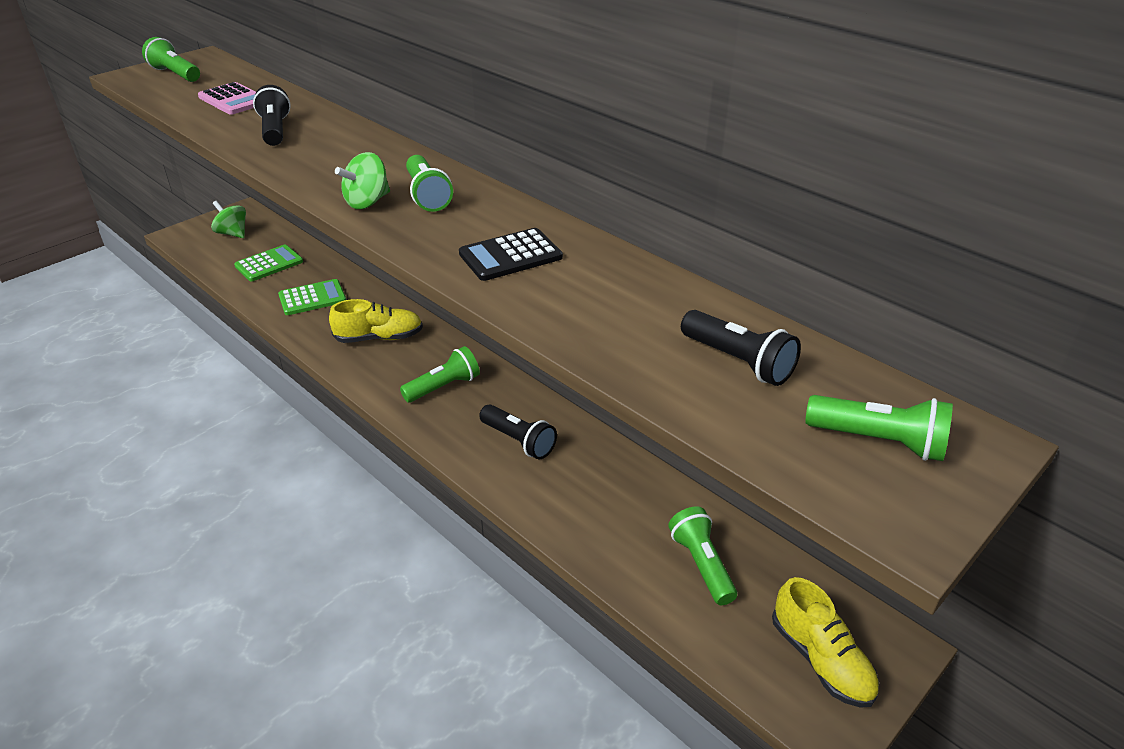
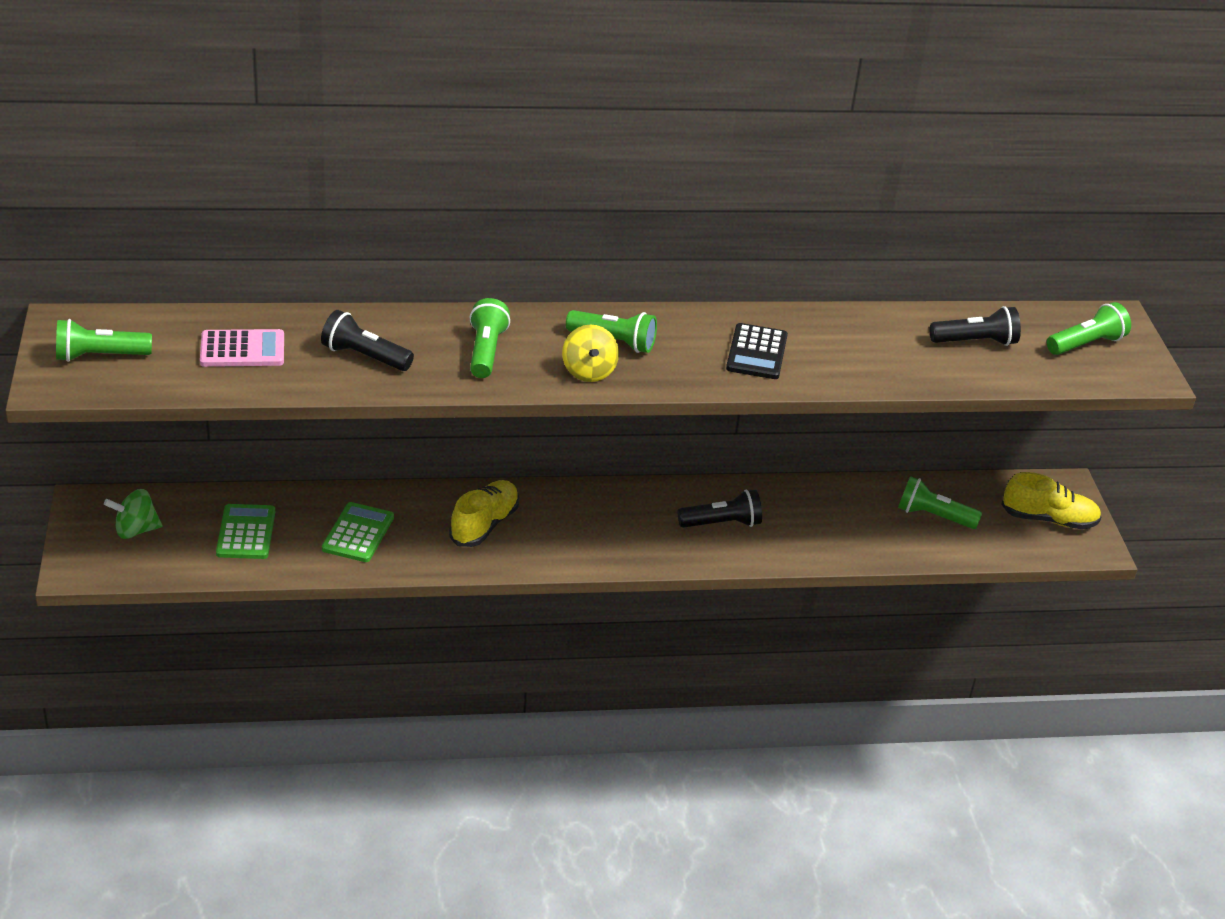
camera: 55 degrees left, 0 degrees up
(367, 202) = (588, 372): green spinning top -> yellow spinning top
(443, 387) = (606, 525): green flashlight -> green flashlight (486, 351)

